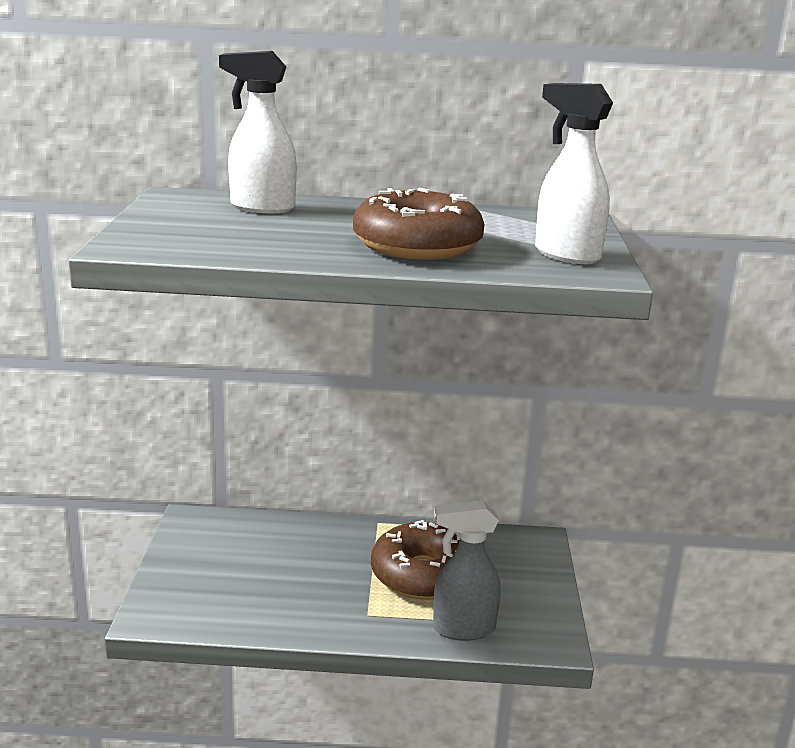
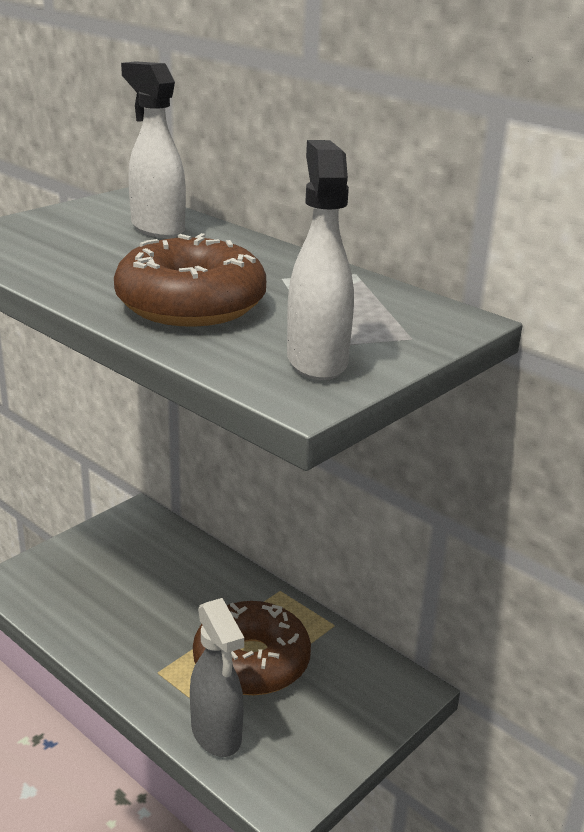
camera: 40 degrees right, 5 degrees up
(462, 629) = (216, 734): grey spray bottle -> grey spray bottle turned 150 degrees counterclockwise

